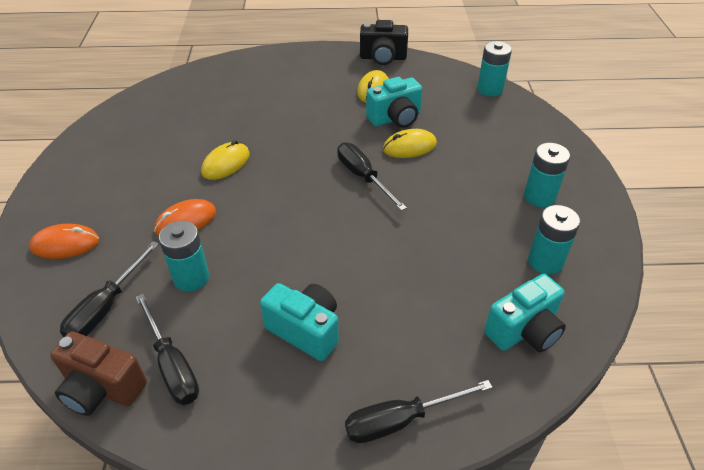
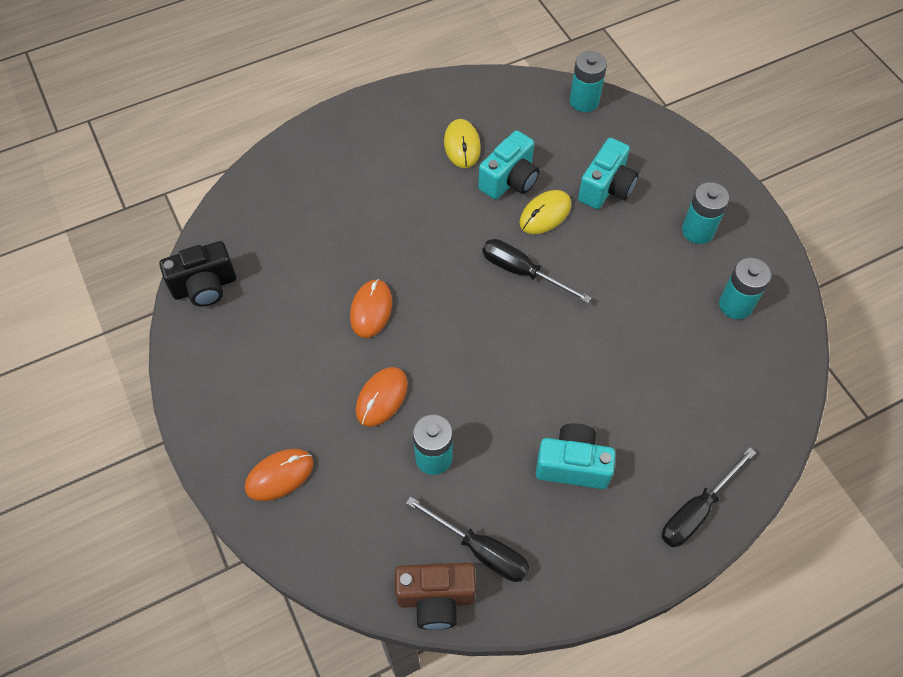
camera: 25 degrees left, 15 degrees up
(106, 307) = (376, 523): black screwdriver -> none
(226, 163) = (371, 310): yellow mouse -> orange mouse
(383, 58) = (445, 92): black camera -> black camera (205, 286)
(524, 331) = (750, 385): turquoise camera -> turquoise camera (606, 188)

